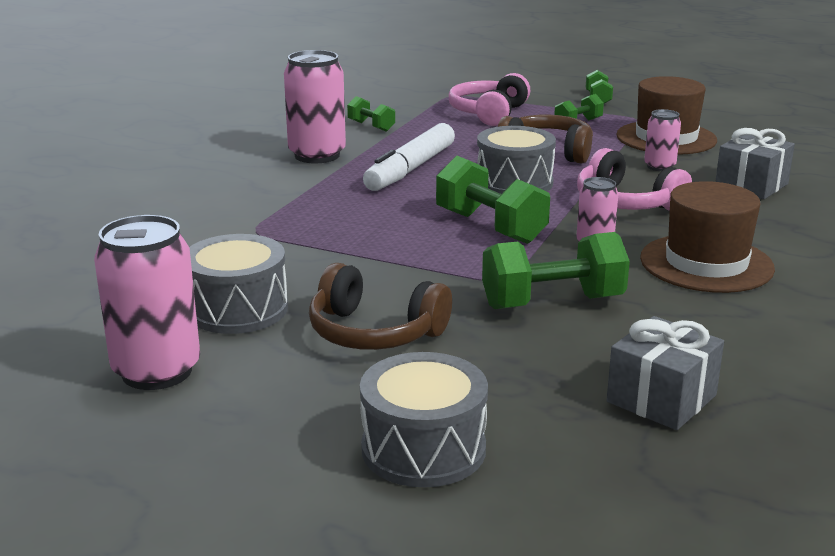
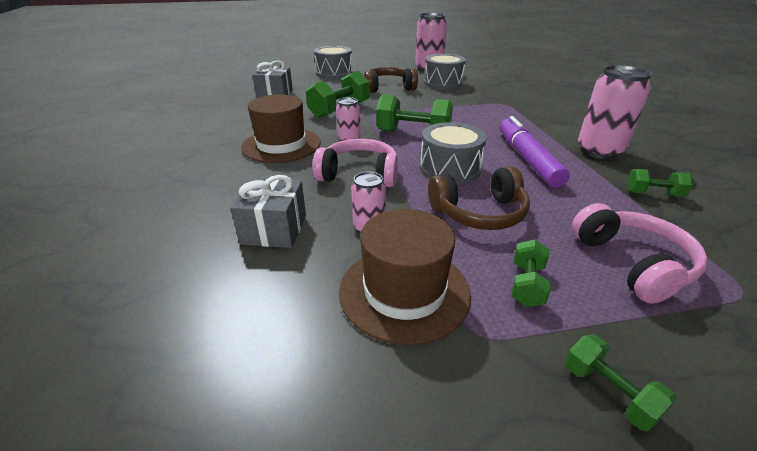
camera: 145 degrees right, 10 degrees up
(411, 169) = (527, 159): white marker -> purple marker

